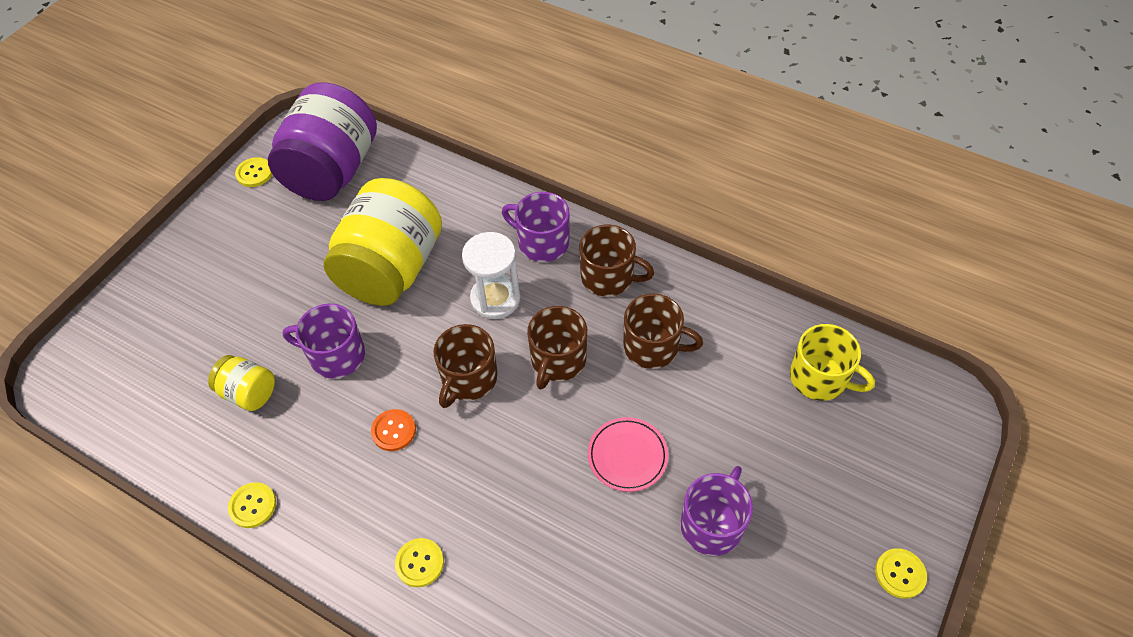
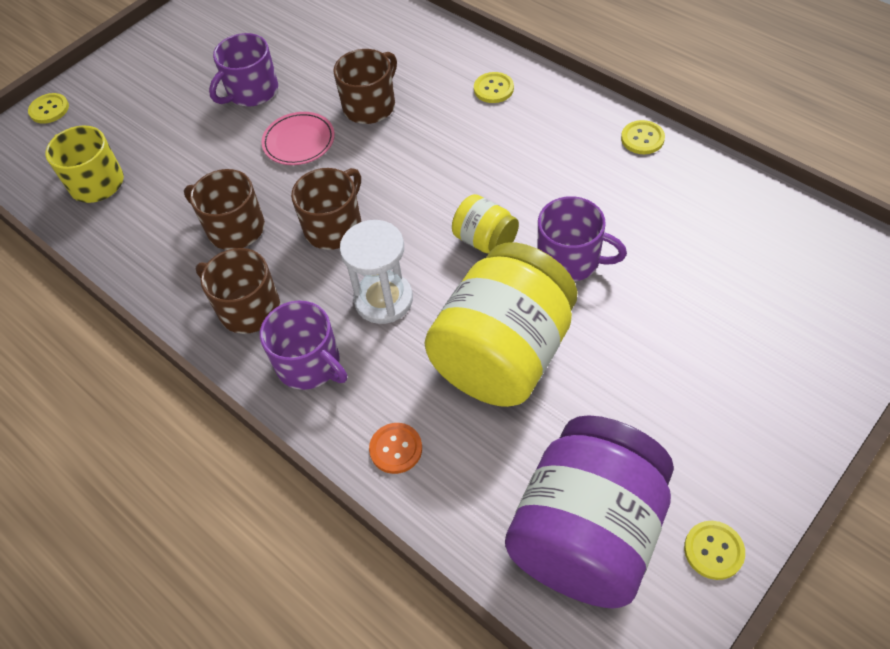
camera: 165 degrees left, 0 degrees up
(249, 393) = (663, 233): yellow jar -> yellow jar (485, 240)
(393, 431) = (510, 182): orange button -> orange button (396, 449)
(468, 379) = (429, 220): brown mug -> brown mug (370, 106)
(900, 574) = (133, 53): yellow button -> yellow button (49, 109)

